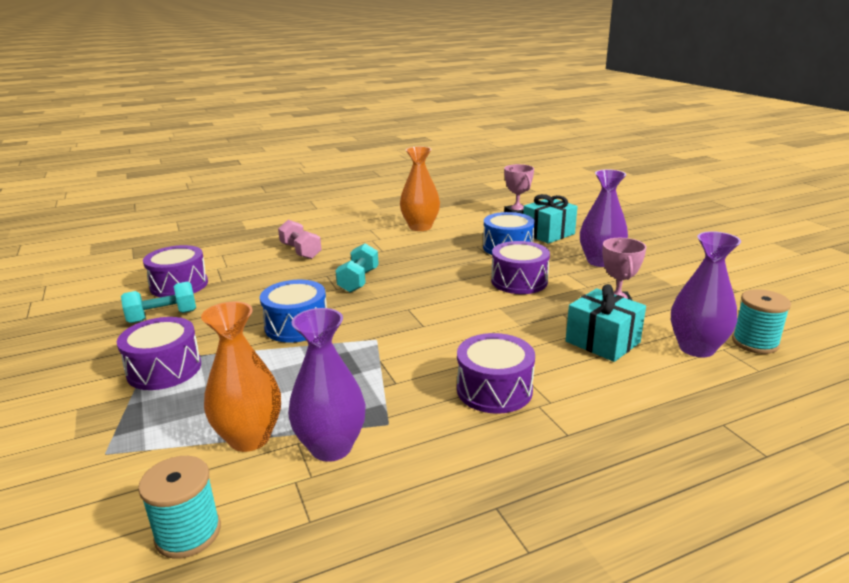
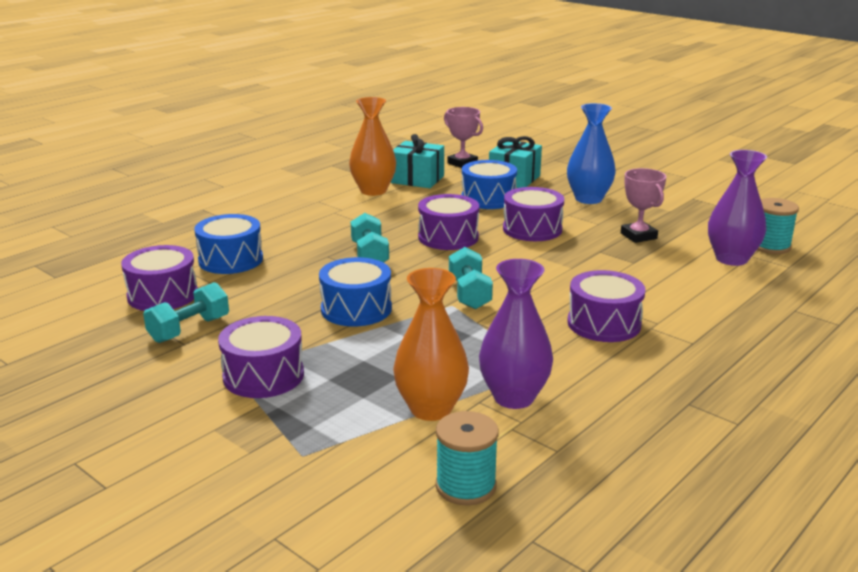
camera: 25 degrees left, 0 degrees up
(255, 266) = (231, 260): none -> blue drum
(301, 251) = (266, 236): pink dumbbell -> none
(401, 332) = (469, 294): none -> turquoise dumbbell
(438, 276) = (448, 237): none -> purple drum
(600, 261) = (588, 199): purple vase -> blue vase
(602, 342) = (655, 268): turquoise gift -> turquoise gift (417, 179)

